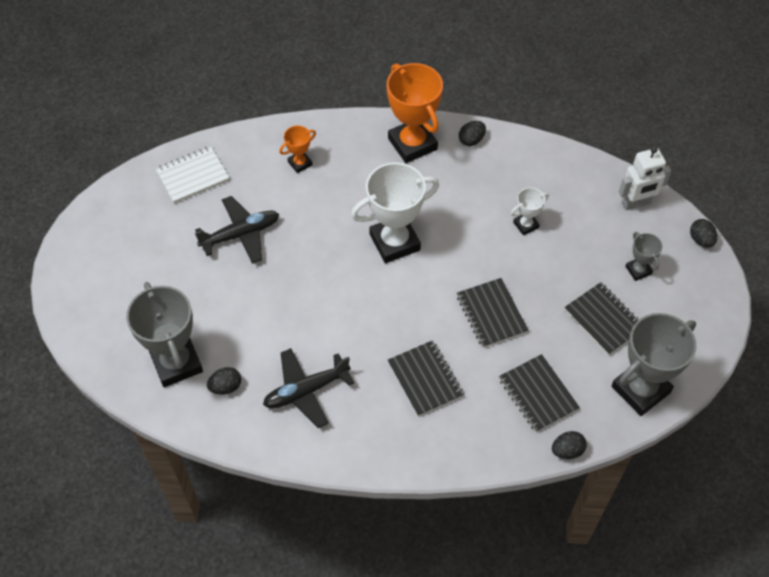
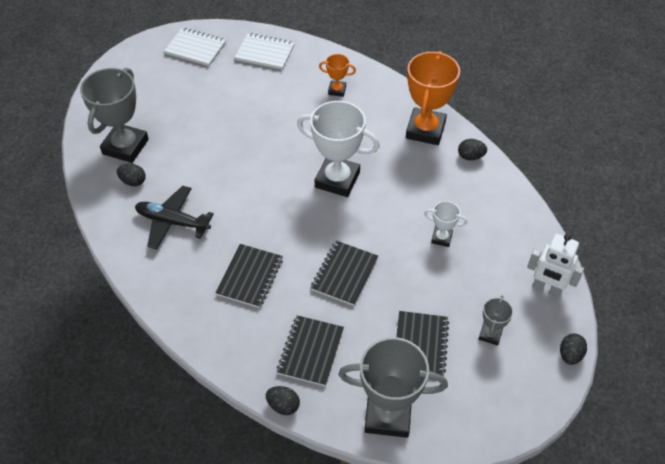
camera: 45 degrees right, 5 degrees down
(120, 220) = (195, 48): none -> white notebook
(241, 234) = (250, 104): black plane -> none

